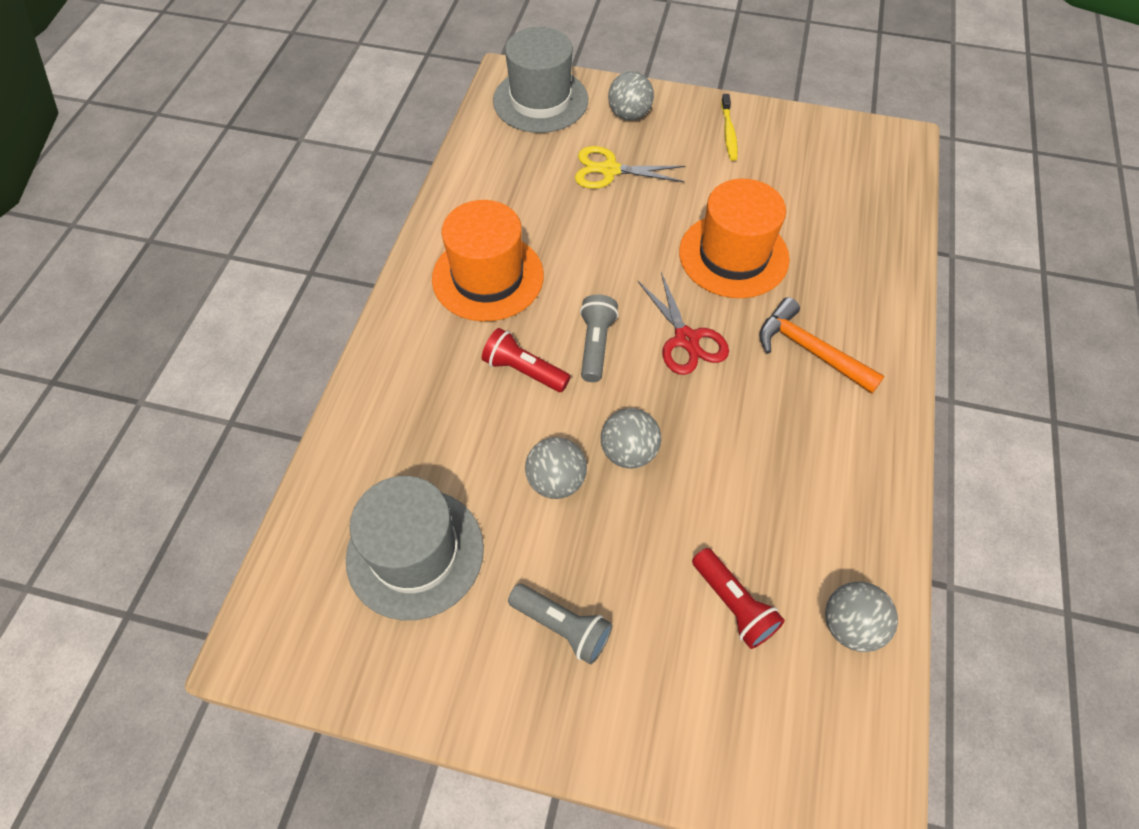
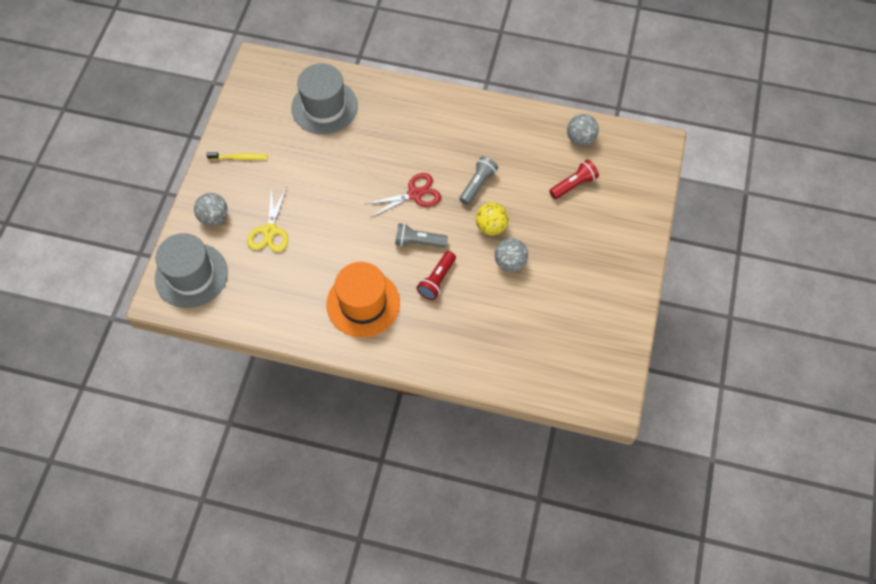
camera: 90 degrees left, 5 degrees up
(415, 553) = (555, 330): grey hat -> grey hat (324, 107)
(562, 626) = (590, 259): grey flashlight -> grey flashlight (477, 184)
(628, 452) = (491, 227): grey ball -> yellow ball
(733, 255) = (351, 165): orange hat -> none
(810, 350) = (423, 134): orange hammer -> none

